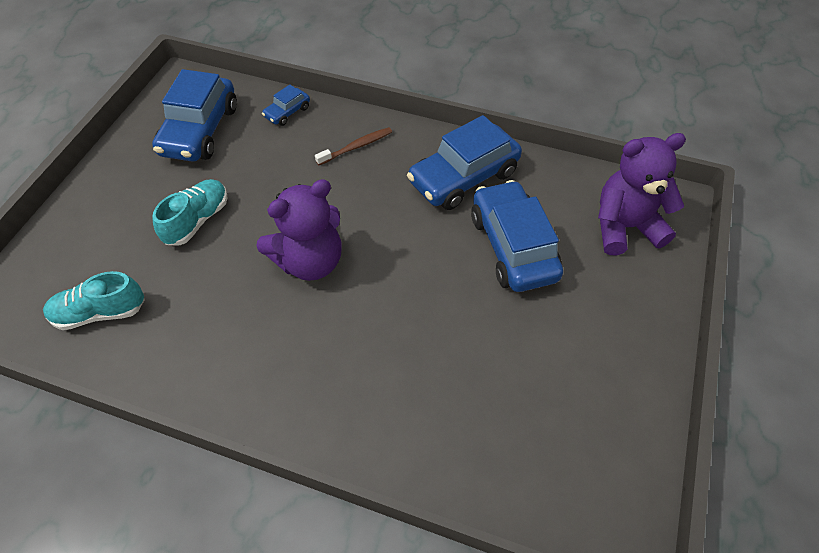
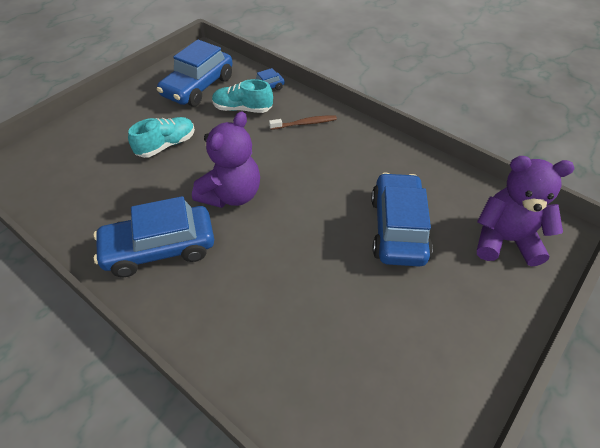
camera: 20 degrees right, 5 degrees down
(100, 312) = (70, 188): turquoise shoe -> turquoise shoe (242, 109)
(310, 261) = (231, 195): purple teddy bear -> purple teddy bear turned 45 degrees counterclockwise
(463, 177) = (379, 166): blue car -> blue car (160, 249)

